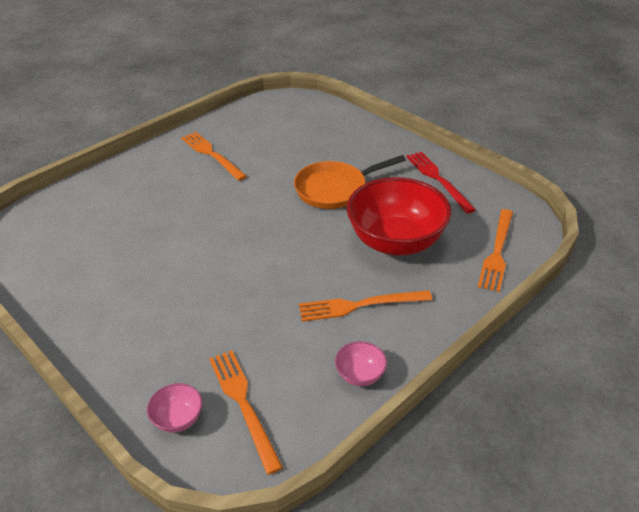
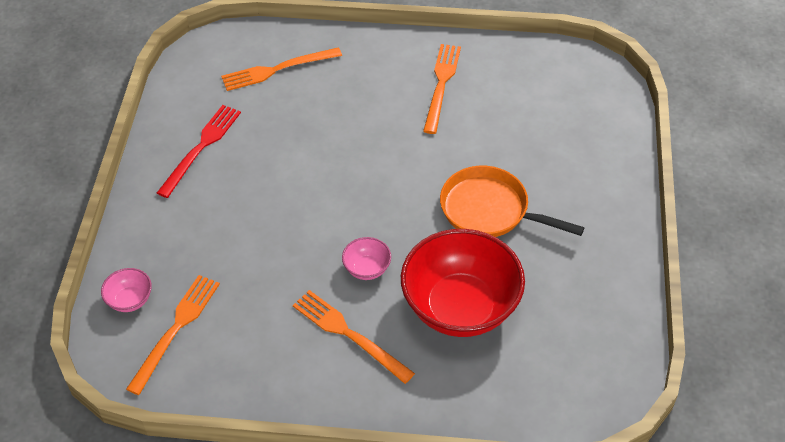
camera: 50 degrees right, 10 degrees up
(360, 375) = (270, 386): pink bowl -> pink bowl (367, 269)
(438, 180) = (597, 282): red fork -> red fork (201, 148)
(497, 251) = (528, 398): orange fork -> orange fork (278, 69)

